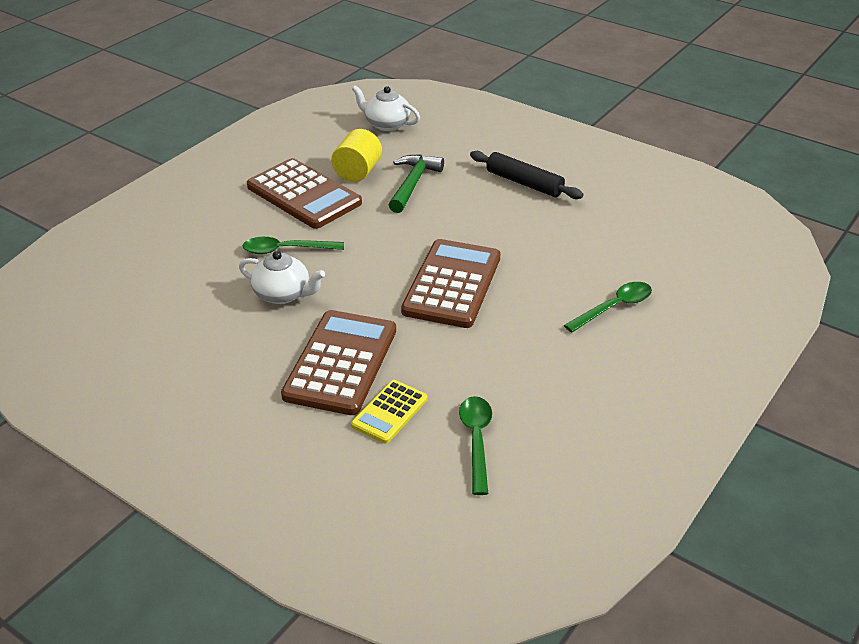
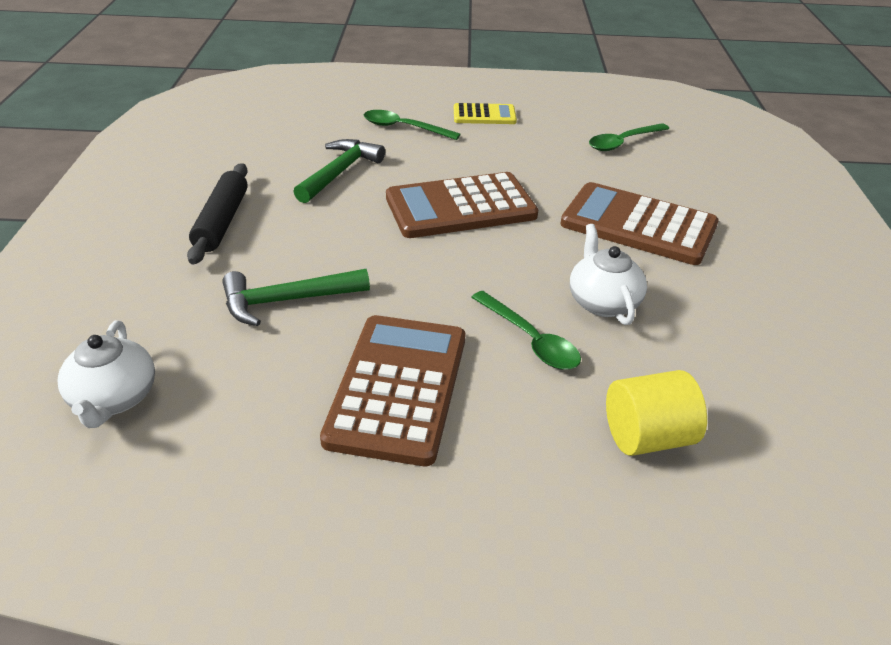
camera: 125 degrees left, 0 degrees up
(341, 363) = (638, 225): brown calculator -> brown calculator turned 45 degrees clockwise
(357, 172) = (294, 363): yellow cylinder -> yellow cylinder (647, 437)
(389, 412) = (652, 183): yellow calculator -> yellow calculator (484, 115)
(555, 247) = (340, 172): none -> green hammer

